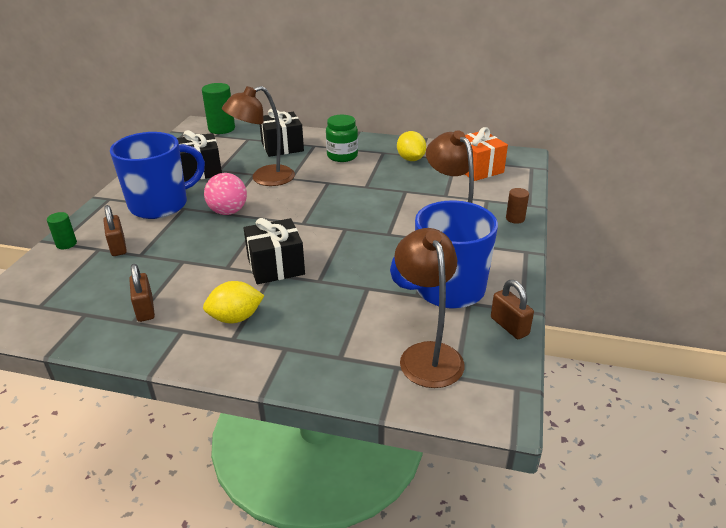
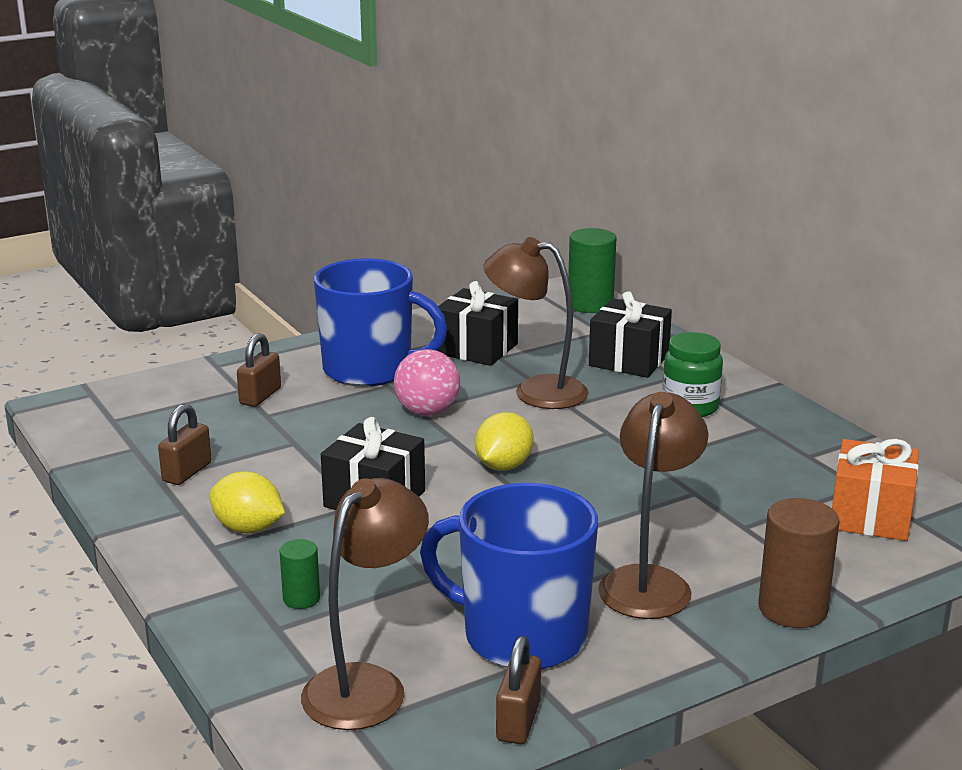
camera: 45 degrees right, 10 degrees down
(66, 244) = (221, 370): green cylinder -> green cylinder (301, 599)
(411, 159) = (786, 454): yellow lemon -> yellow lemon (503, 466)
(515, 218) = (792, 609): brown cylinder -> brown cylinder, size x1.83

